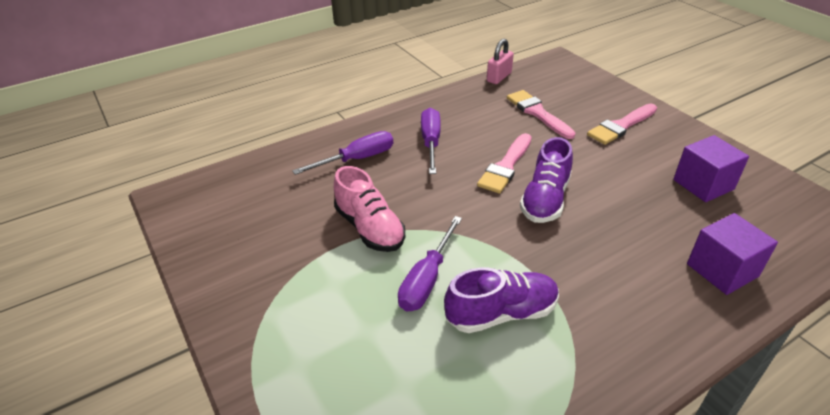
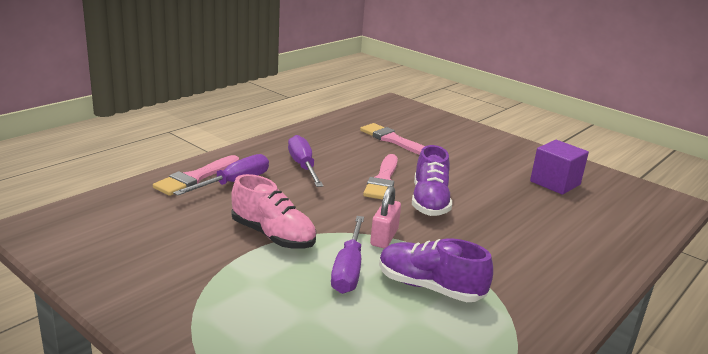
camera: 20 degrees left, 15 degrees down
(499, 77) = (345, 115): pink padlock -> pink padlock (384, 237)
(501, 313) = (429, 287): purple shoe -> purple shoe turned 120 degrees counterclockwise
(621, 126) = (470, 146): pink brush -> pink brush (195, 178)
(722, 270) = (596, 238): purple cube -> none

